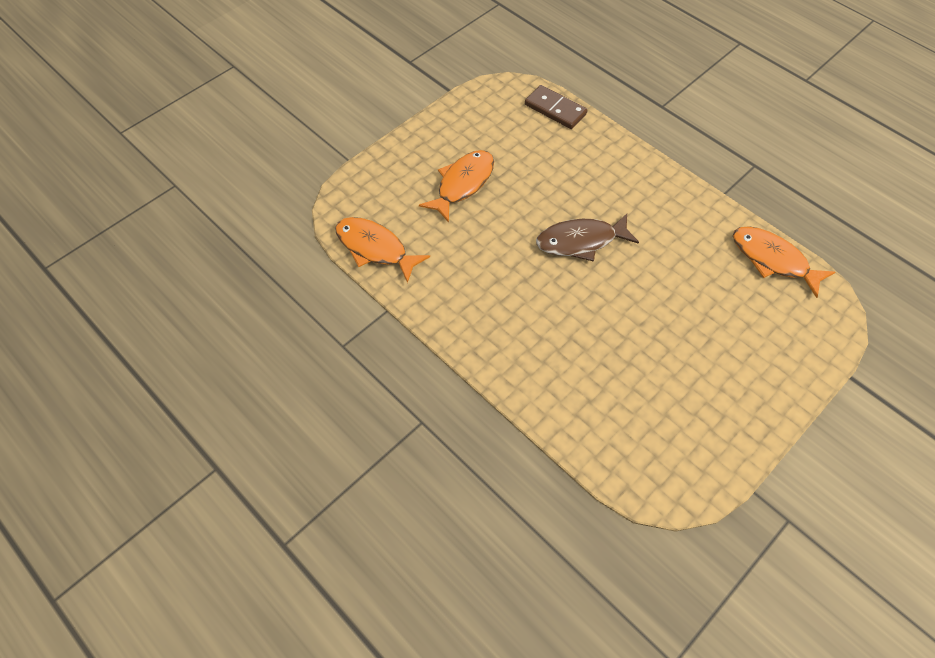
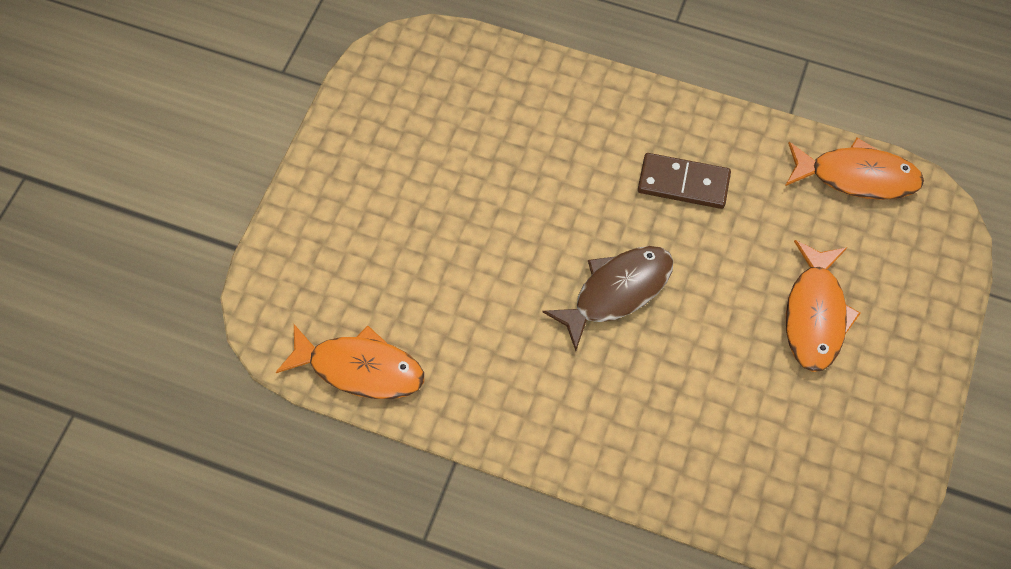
camera: 155 degrees right, 5 degrees up
(555, 109) = (766, 515): brown domino -> brown domino (683, 183)

